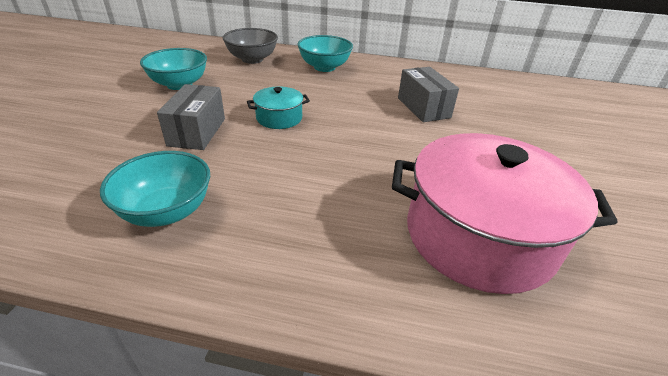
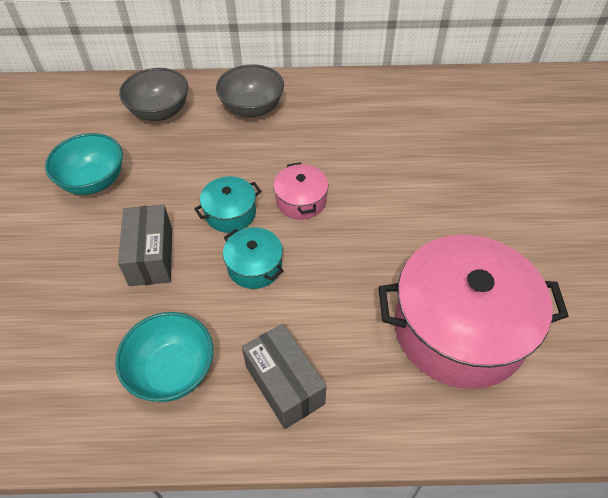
camera: 10 degrees left, 15 degrees up
(284, 153) = (254, 266): none -> turquoise pot
(324, 67) = (252, 108): turquoise bowl -> grey bowl
(344, 120) = (301, 201): none -> pink pot
(423, 108) = (381, 158): grey box -> grey box (284, 385)

